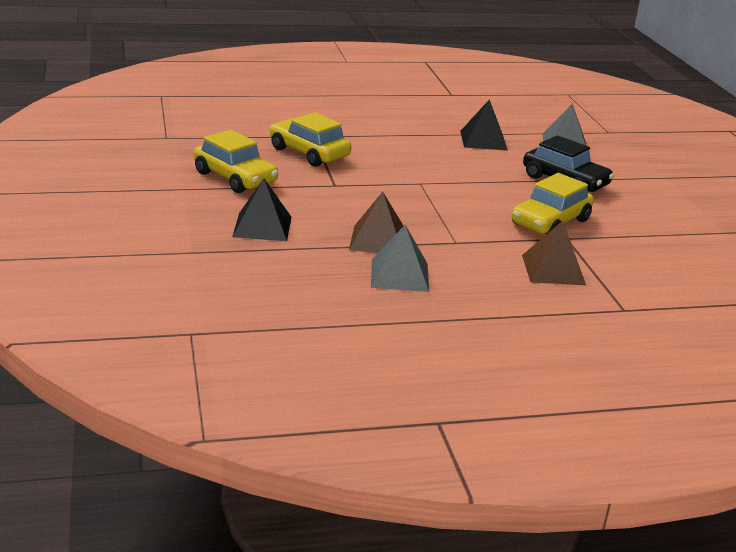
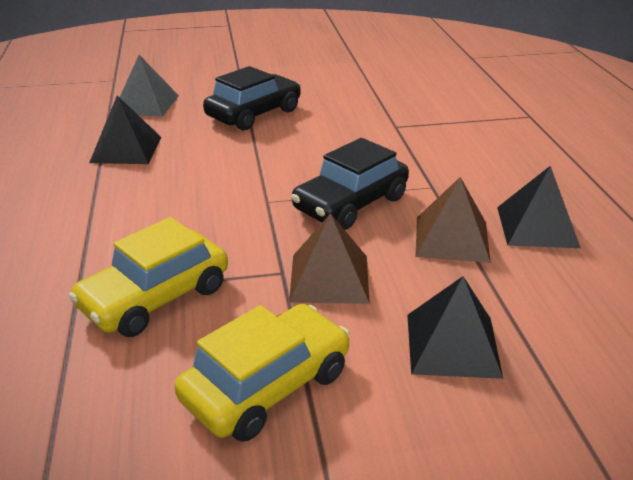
camera: 85 degrees left, 5 degrees up
(400, 275) = (537, 226): grey pyramid -> black pyramid
(422, 209) = (350, 204): none -> black car
(550, 222) = (362, 130): yellow car -> none
(553, 269) = (471, 139): brown pyramid -> brown pyramid (329, 278)

